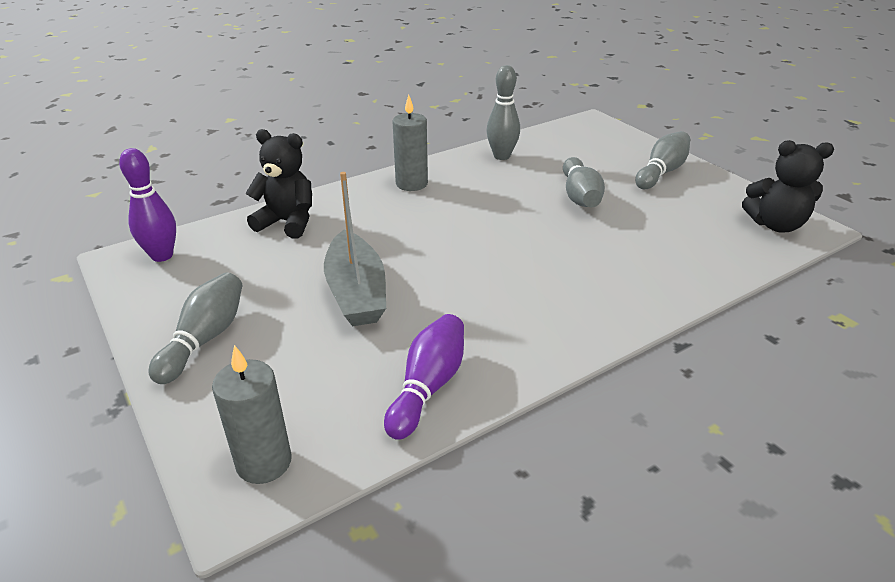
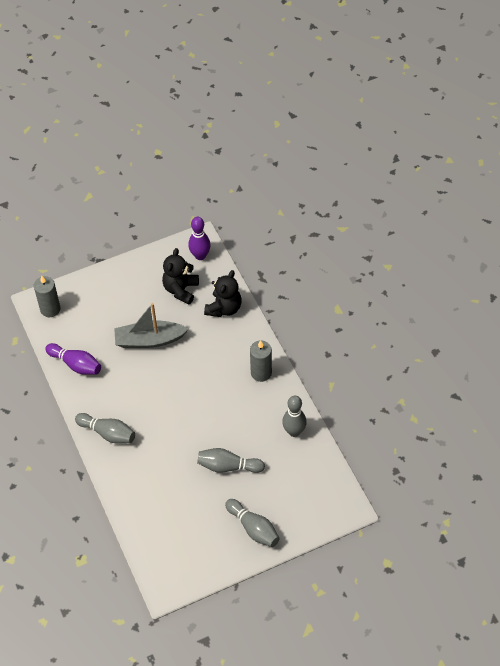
camera: 100 degrees right, 20 degrees up
(205, 339) = (127, 282): grey bowling pin -> grey bowling pin (108, 433)
(775, 225) = (171, 569): black teddy bear -> black teddy bear (181, 289)

